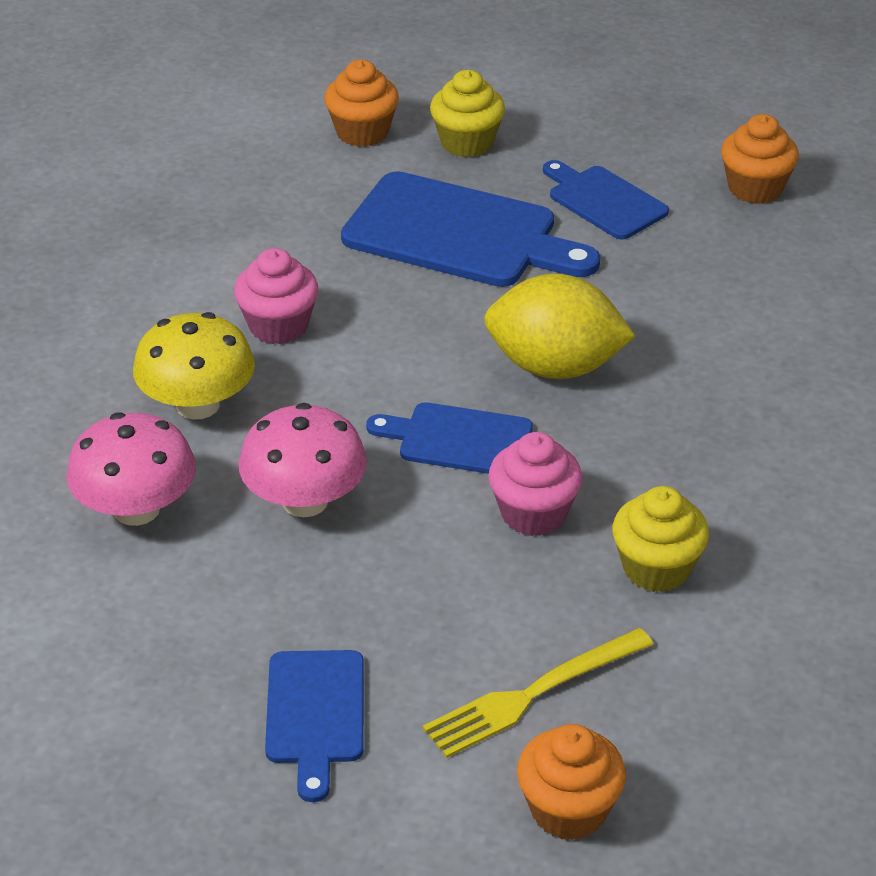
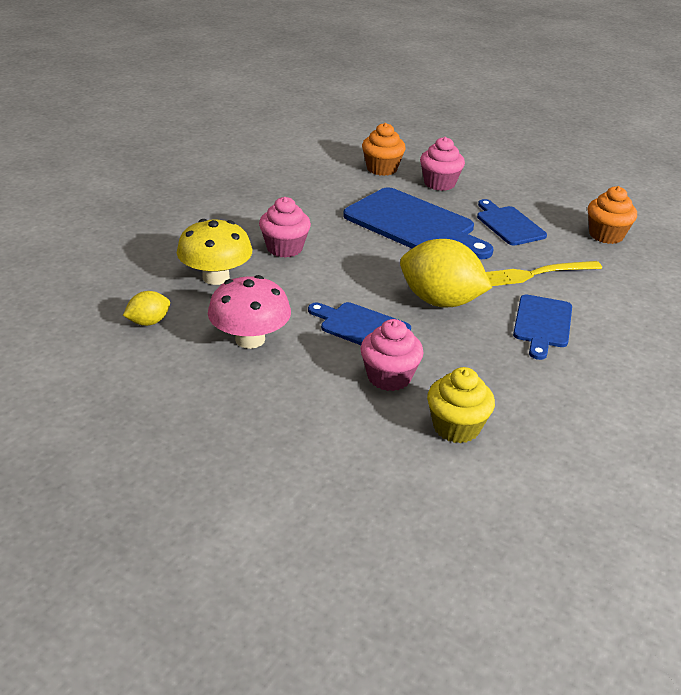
camera: 15 degrees right, 5 degrees down
(136, 509) = (148, 322): pink mushroom -> yellow lemon
(315, 714) = (188, 461): blue cutting board -> blue cutting board (542, 324)
(467, 143) = (439, 183): yellow cupcake -> pink cupcake
(532, 694) = (337, 485): yellow fork -> yellow fork (534, 274)
(568, 810) = (326, 567): orange cupcake -> none

